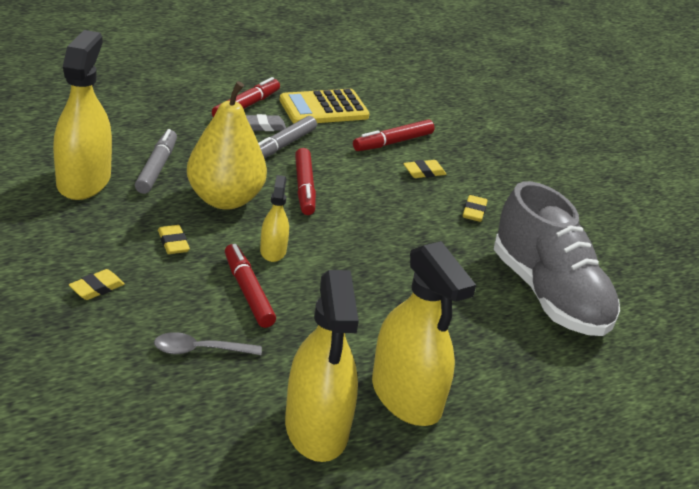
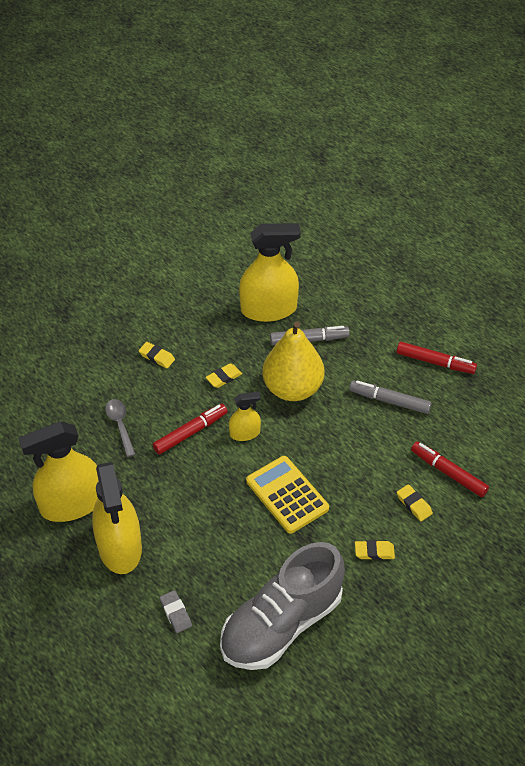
camera: 80 degrees right, 15 degrees up
(265, 126) = (412, 382): grey eraser -> grey eraser (176, 613)
(304, 188) = (337, 430): red marker -> none
(323, 108) = (470, 412): yellow calculator -> yellow calculator (287, 495)
(406, 397) = (120, 547): yellow spray bottle -> yellow spray bottle turned 60 degrees counterclockwise

